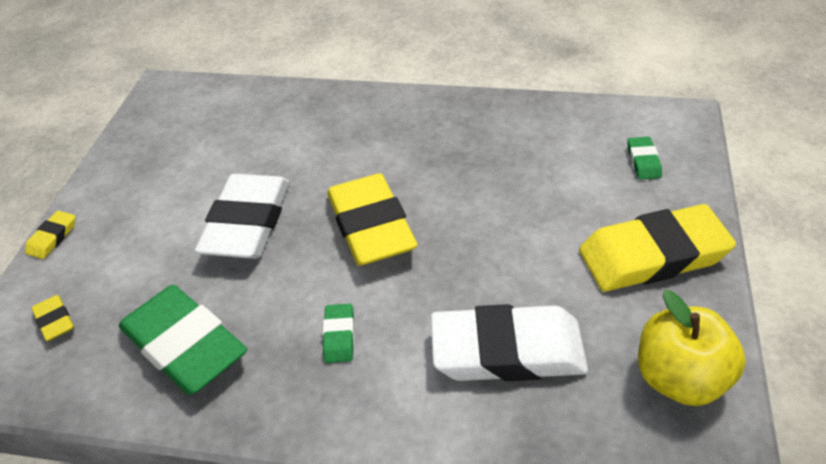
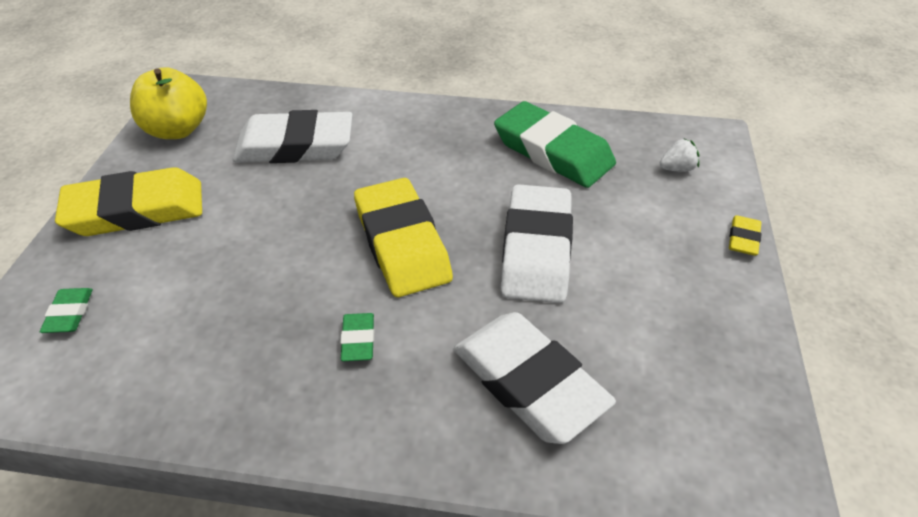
camera: 175 degrees right, 0 degrees up
(55, 321) = (677, 168): yellow eraser -> white strawberry
(284, 130) = (529, 382): none -> white eraser
(339, 336) = (427, 156): green eraser -> green eraser (358, 340)

